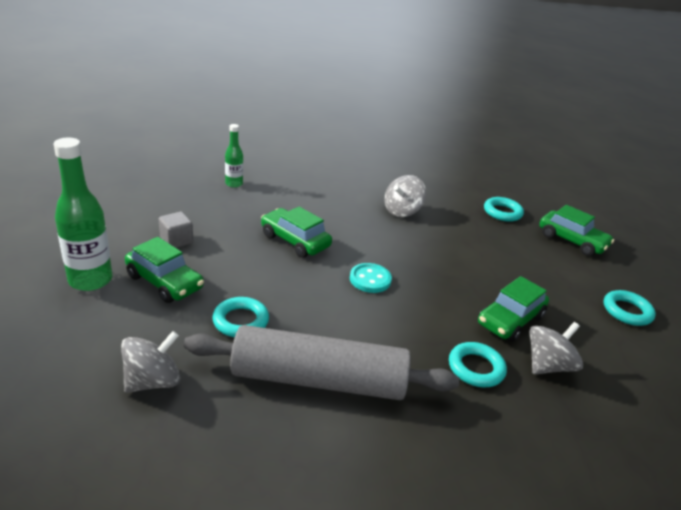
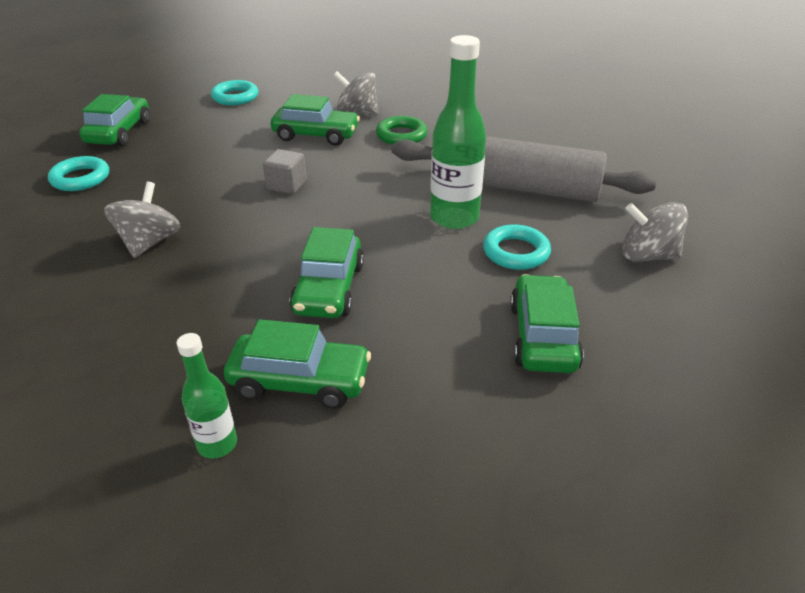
camera: 120 degrees left, 5 degrees up
(90, 280) = (631, 398): green bottle -> green bottle (454, 218)
(176, 241) = (459, 387): grey cube -> grey cube (286, 185)
(240, 209) = (300, 381): none -> green car
(318, 379) = (515, 187): grey rolling pin -> grey rolling pin turned 45 degrees counterclockwise
(370, 279) = (344, 212): turquoise button -> none
(402, 211) = (149, 242): grey spinning top -> grey spinning top turned 90 degrees counterclockwise
(476, 368) = (401, 135): turquoise ring -> green ring

